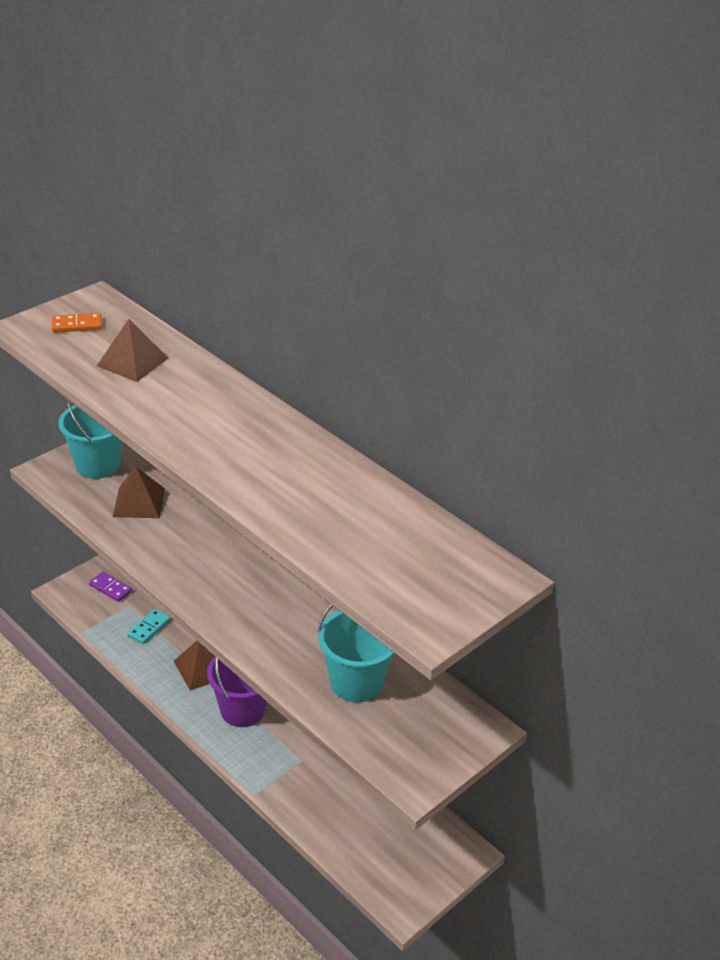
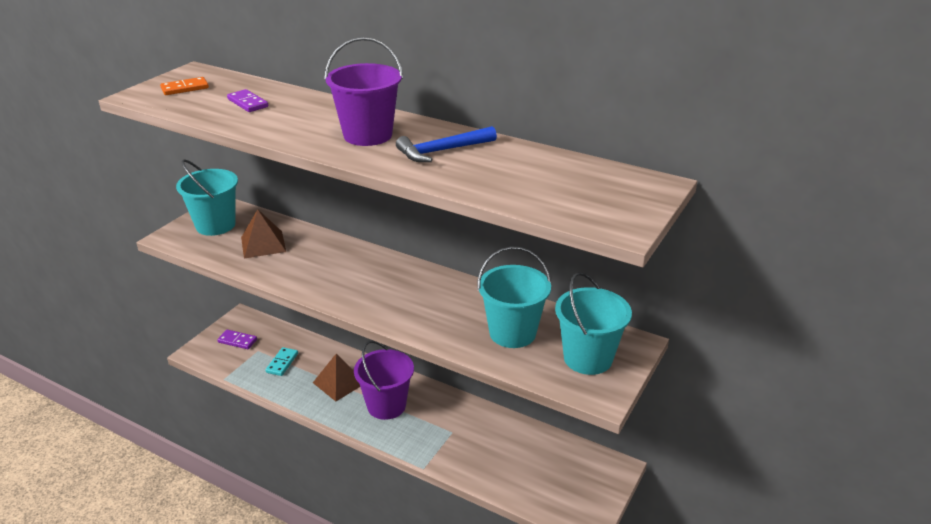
camera: 15 degrees left, 5 degrees down
(132, 362) = (248, 103): brown pyramid -> purple domino
(235, 438) = (368, 135): none -> purple bucket
(302, 478) = (442, 151): none -> blue hammer
(422, 734) = (588, 358): none -> turquoise bucket

